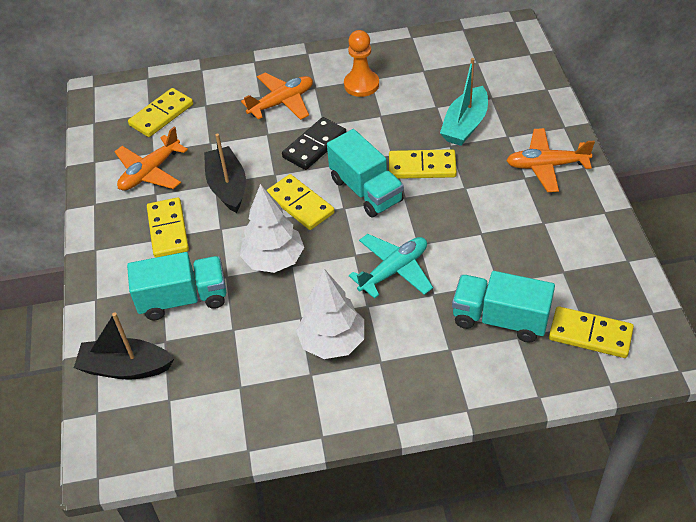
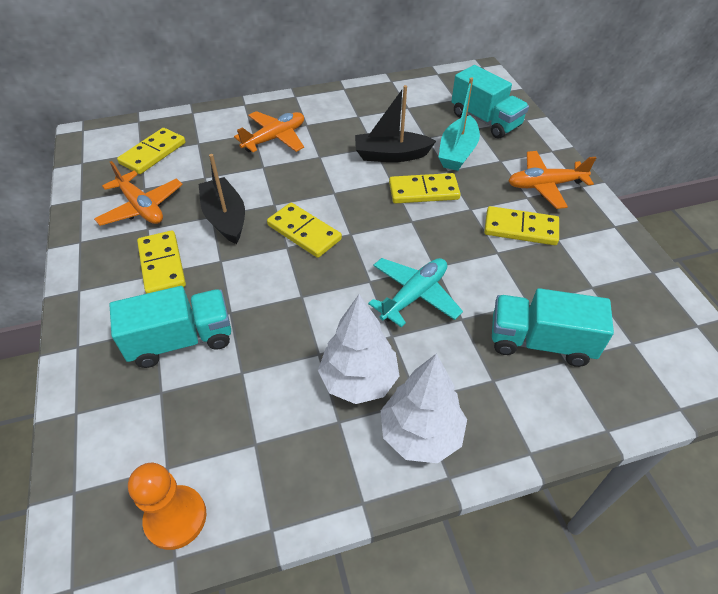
camera: 10 degrees left, 0 degrees up
(125, 367) = (112, 429): black boat -> black boat (391, 155)
(150, 172) = (141, 207): orange plane -> orange plane turned 75 degrees counterclockwise
(273, 260) = (281, 291): white tree -> white tree (420, 434)
(315, 146) = (312, 176): black domino -> none
(361, 84) = (351, 121): orange pawn -> orange pawn (176, 518)
(366, 190) = (371, 216): turquoise truck -> turquoise truck (485, 120)
(590, 334) = (641, 353): yellow domino -> yellow domino (520, 228)

